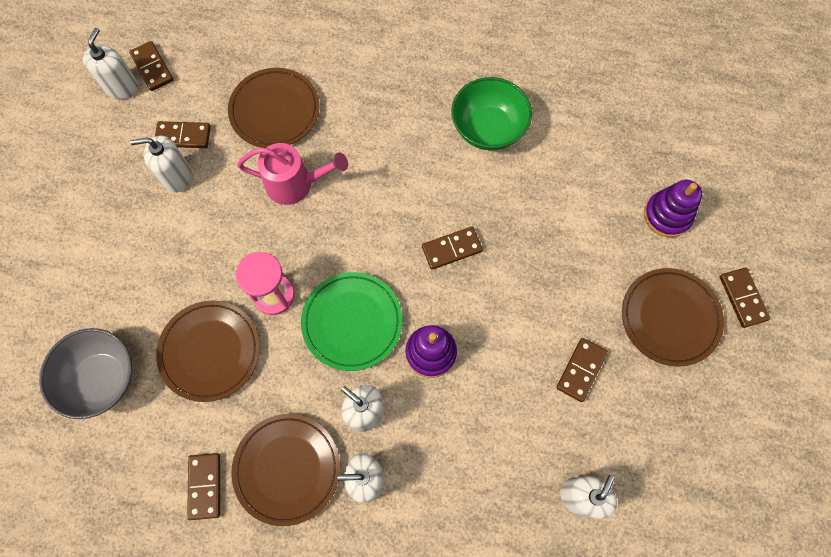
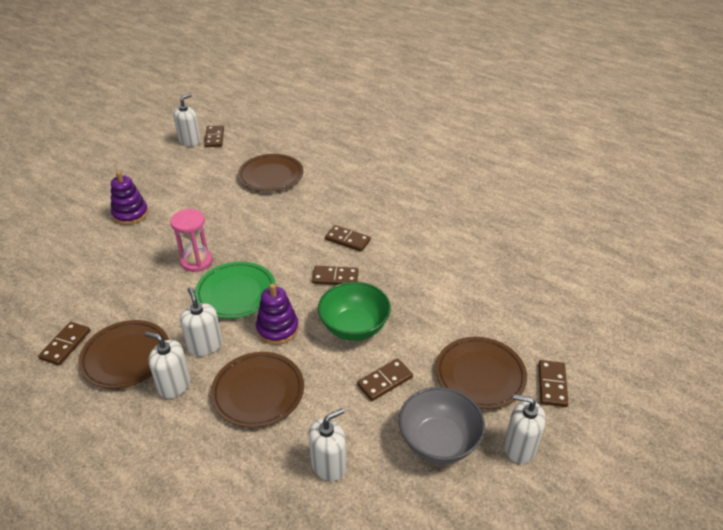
camera: 25 degrees right, 30 degrees down
(102, 379) = (56, 265): grey bowl -> grey bowl (438, 441)
(176, 176) = (186, 187): white soap dispenser -> white soap dispenser (519, 447)
(183, 136) = (206, 171): brown domino -> brown domino (347, 240)
(210, 351) = (132, 275): brown plate -> brown plate (258, 392)
(295, 184) = (255, 212): pink watering can -> none
(488, 129) = (406, 224): green bowl -> green bowl (354, 327)
(667, 215) = (515, 312): purple stacking toy -> purple stacking toy (130, 214)

